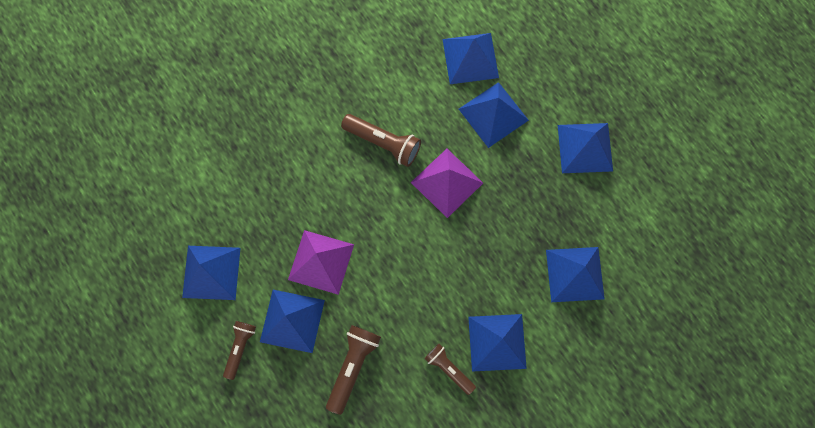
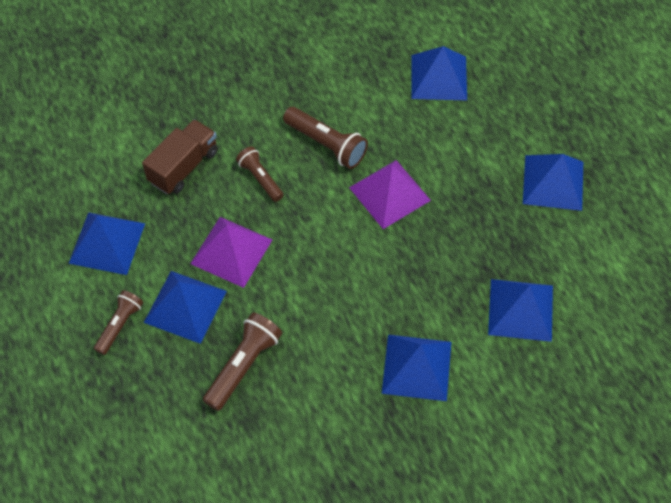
camera: 10 degrees right, 15 degrees down
(262, 186) = (184, 167): none -> brown truck
(449, 369) = (354, 386): brown flashlight -> brown flashlight (260, 178)
(493, 114) = (454, 134): blue pyramid -> none

